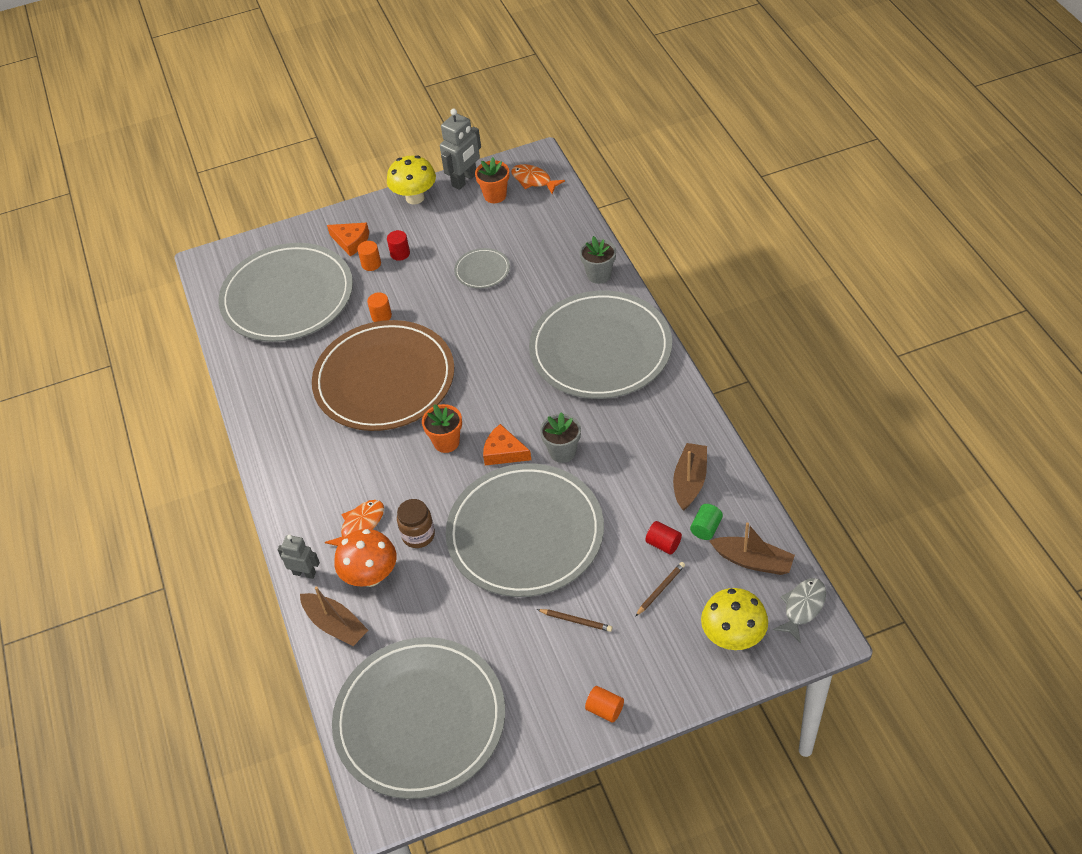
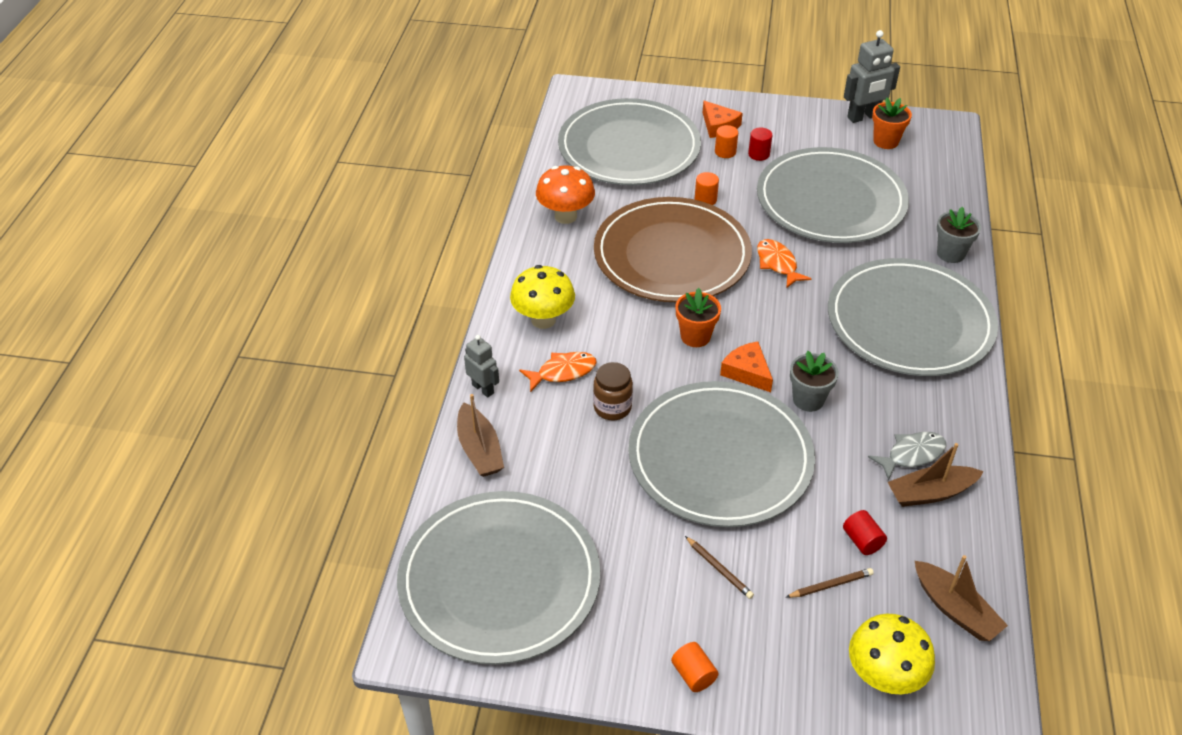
camera: 25 degrees right, 5 degrees down
(371, 576) = (542, 422): orange mushroom -> orange mushroom (565, 216)
(415, 198) = (804, 113): yellow mushroom -> yellow mushroom (543, 320)
(482, 270) = (830, 201): grey plate -> grey plate, size x2.40
(533, 180) = (934, 143): orange fish -> orange fish (777, 264)
(690, 481) = (930, 493): brown boat -> brown boat turned 150 degrees counterclockwise
(706, 528) = (920, 549): green cylinder -> none
(802, 607) = (986, 689): grey fish -> grey fish (912, 455)

